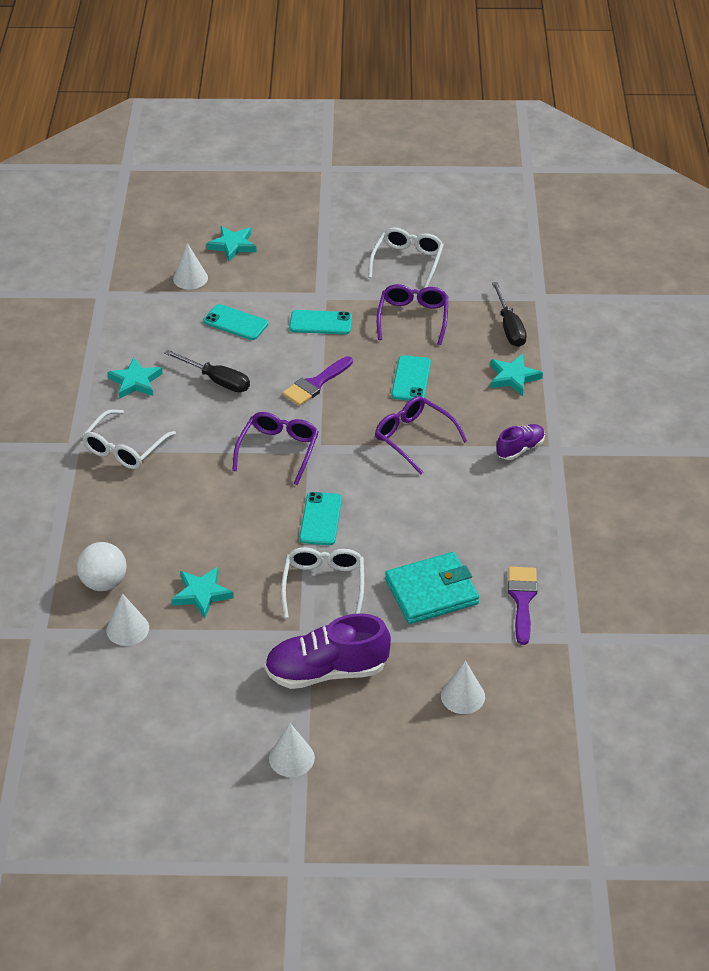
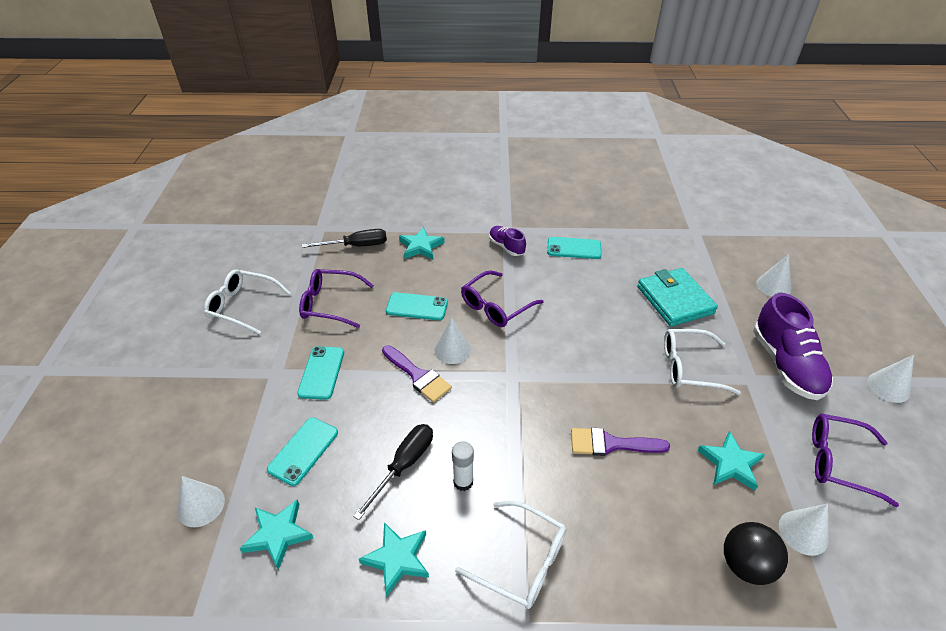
camera: 90 degrees left, 0 degrees up
(104, 582) = (746, 565): white ball -> black ball
(198, 415) = (463, 482): none -> white glue stick
(232, 245) = (151, 460): turquoise star -> turquoise star (278, 535)
(278, 450) = (517, 404): purple glasses -> purple glasses (839, 462)
(320, 519) = (607, 370): turquoise phone -> turquoise phone (574, 248)
(349, 406) = (452, 350): none -> white cone
(522, 599) = (667, 253): purple brush -> purple brush (611, 444)

